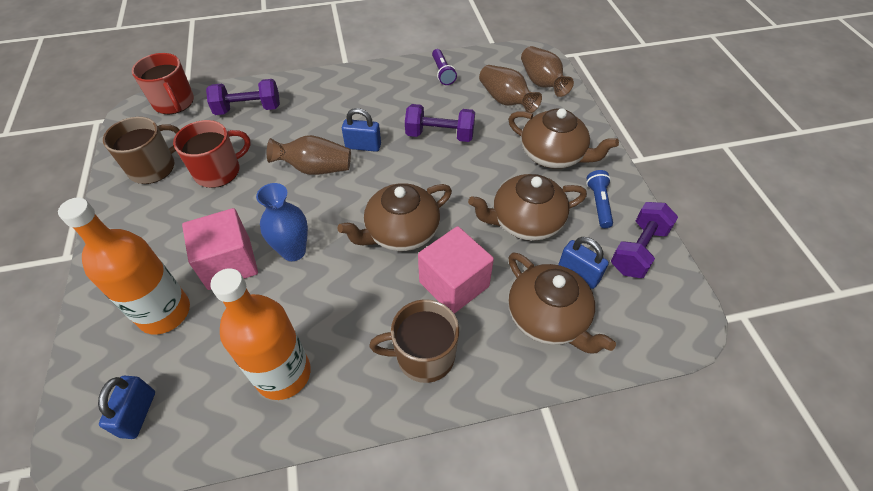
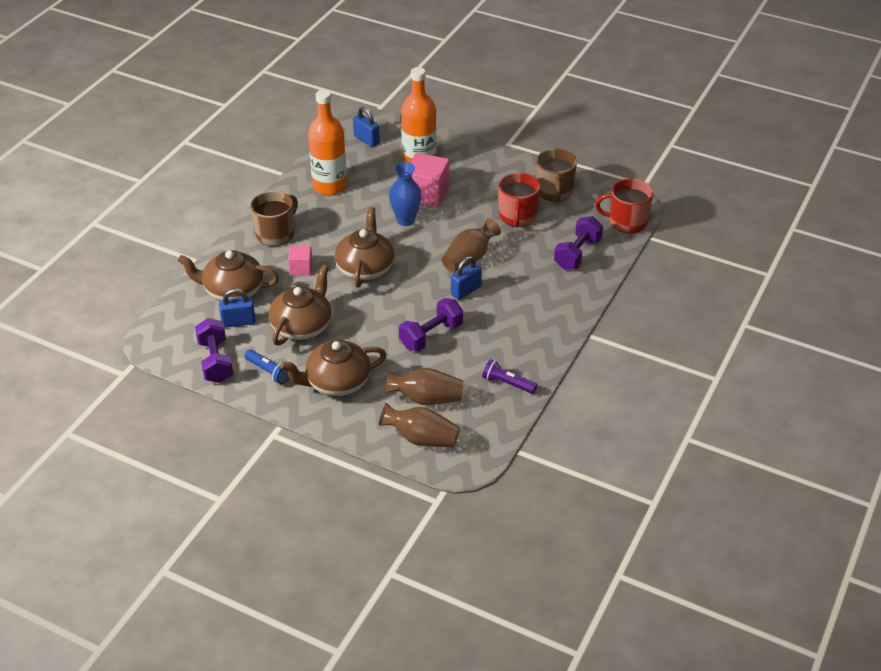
camera: 130 degrees right, 10 degrees down
(454, 284) = (301, 268): pink cube -> pink cube, size x0.56

